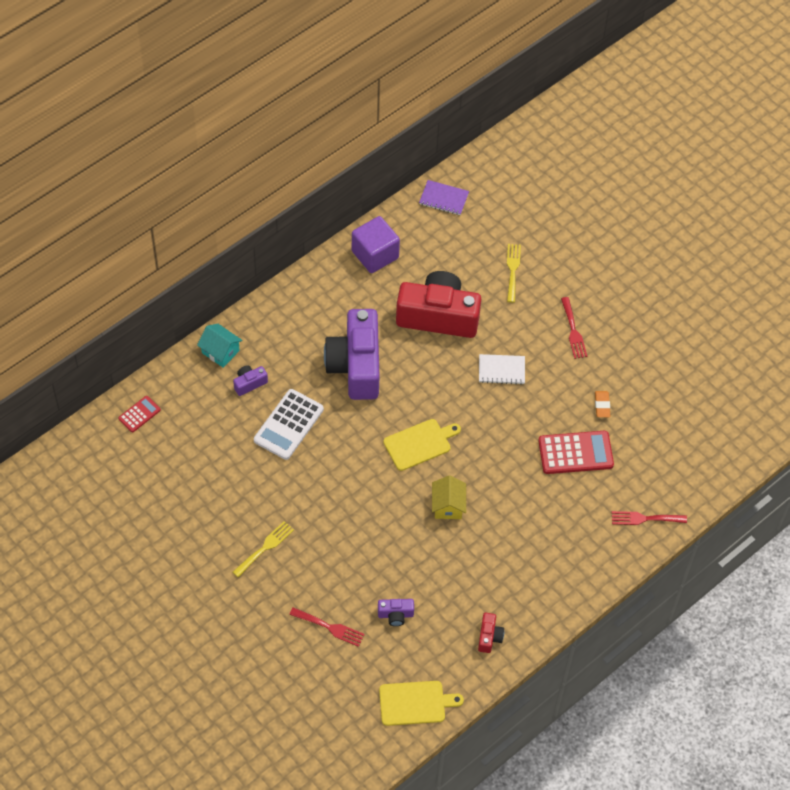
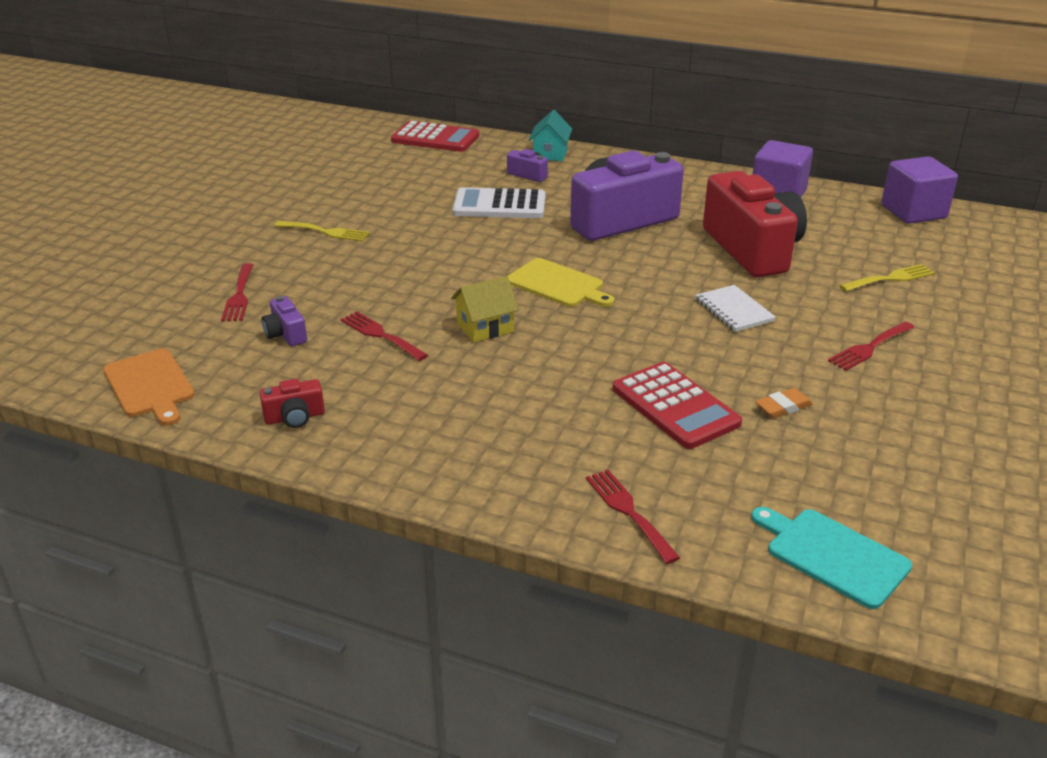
camera: 65 degrees right, 25 degrees down
(139, 414) = (435, 138): red calculator -> red calculator, size x1.84
(415, 703) = (150, 385): yellow cutting board -> orange cutting board
(425, 564) = (380, 335): none -> red fork
(444, 199) = (913, 212): purple notebook -> purple cube
(712, 455) = (832, 555): none -> turquoise cutting board

